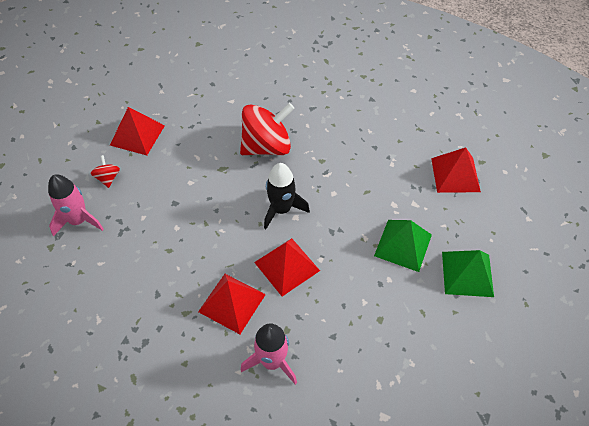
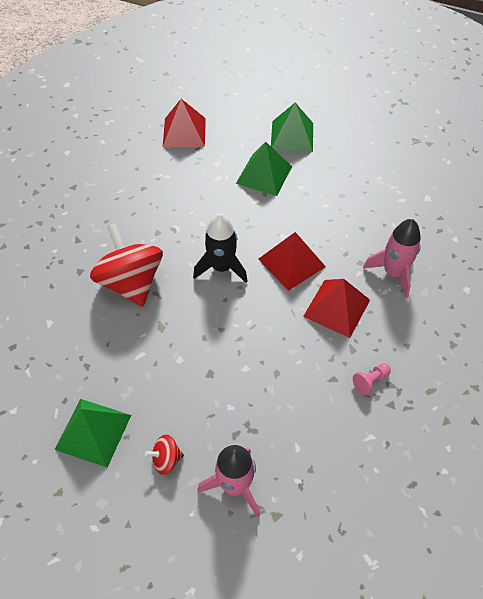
camera: 90 degrees left, 0 degrees up
(137, 135) = (93, 432): red pyramid -> green pyramid
(150, 325) = (370, 381): none -> pink pawn

